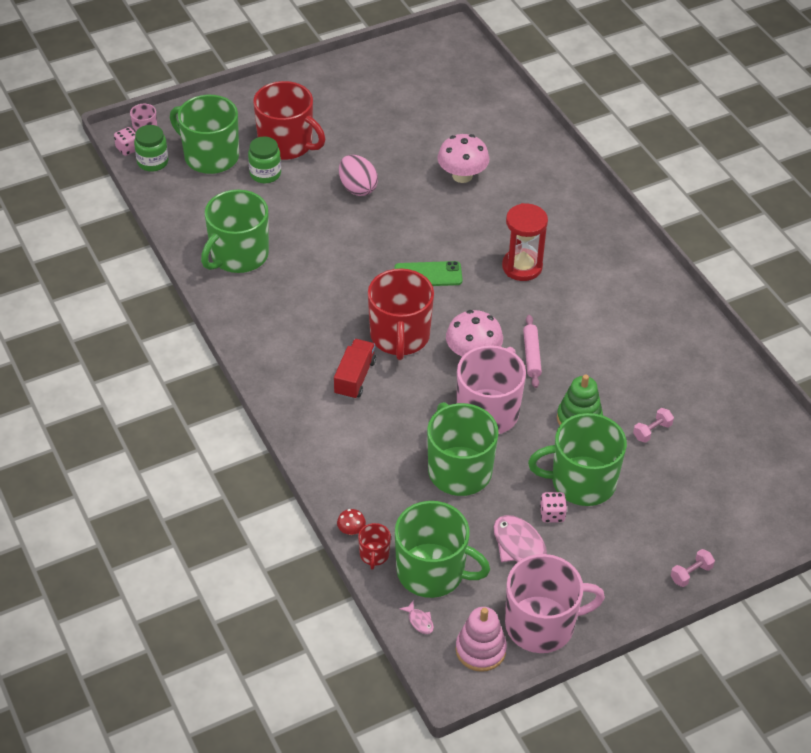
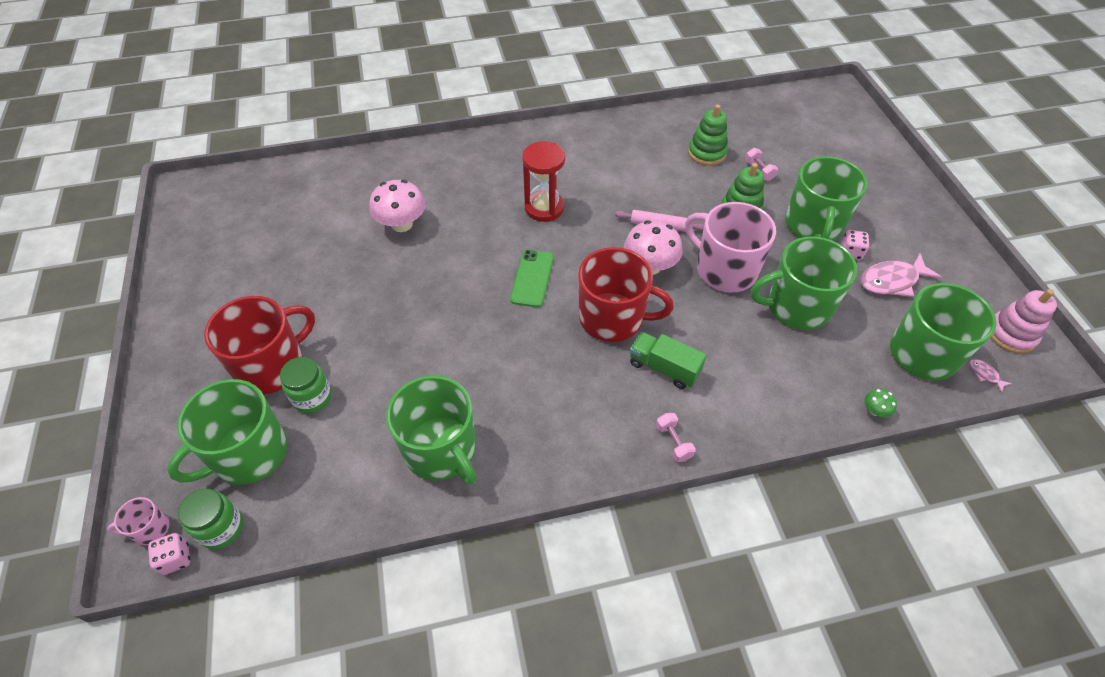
camera: 75 degrees left, 5 degrees up
(351, 530) = (874, 410): red mushroom -> green mushroom
(355, 378) = (664, 368): red truck -> green truck
(357, 188) = (379, 312): pink egg -> none
(374, 555) = (906, 396): red mug -> none
(419, 621) = (985, 374): pink fish -> pink fish turned 105 degrees counterclockwise
(541, 624) = (975, 286): pink mug -> none
(663, 383) = (707, 153): none -> green stacking toy
(691, 573) = (910, 183): pink dumbbell -> pink dumbbell (673, 442)

